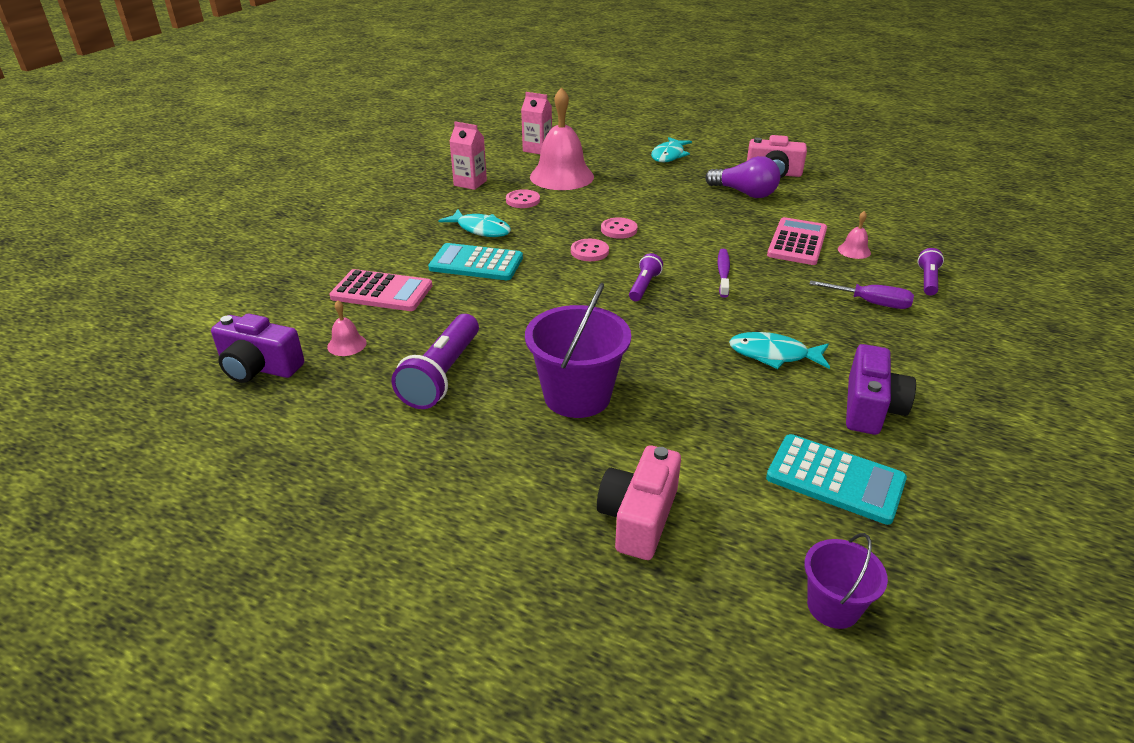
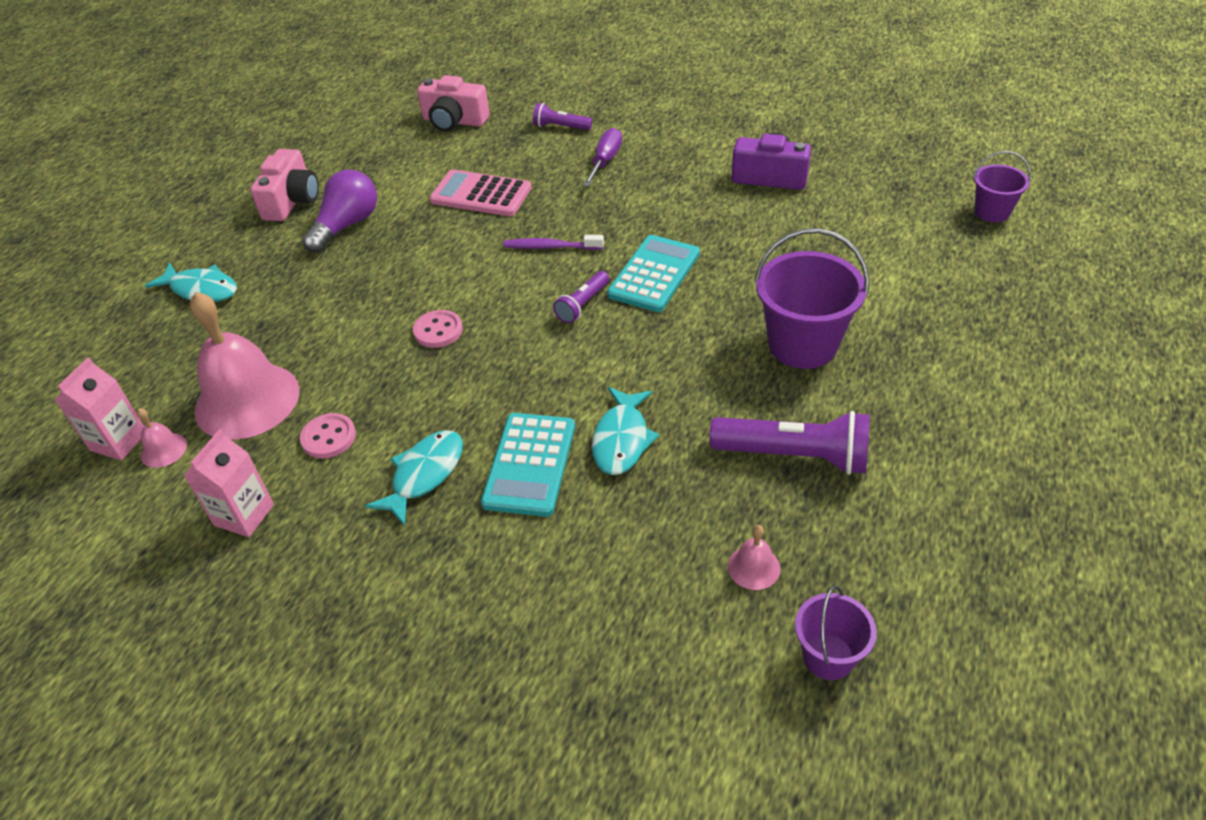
camera: 90 degrees left, 10 degrees up
(259, 367) = (828, 656): purple camera -> purple bucket
(381, 292) = (615, 559): pink calculator -> none
(589, 252) = (498, 354): pink button -> none
(638, 518) = (951, 299): pink camera -> pink camera (454, 121)
(644, 286) = (582, 305): purple flashlight -> purple flashlight turned 75 degrees counterclockwise
(773, 355) = (704, 221): turquoise fish -> turquoise fish (622, 439)
(835, 479) = (865, 201): turquoise calculator -> turquoise calculator (654, 274)
(854, 251) = (501, 161): pink bell -> pink bell (163, 450)

